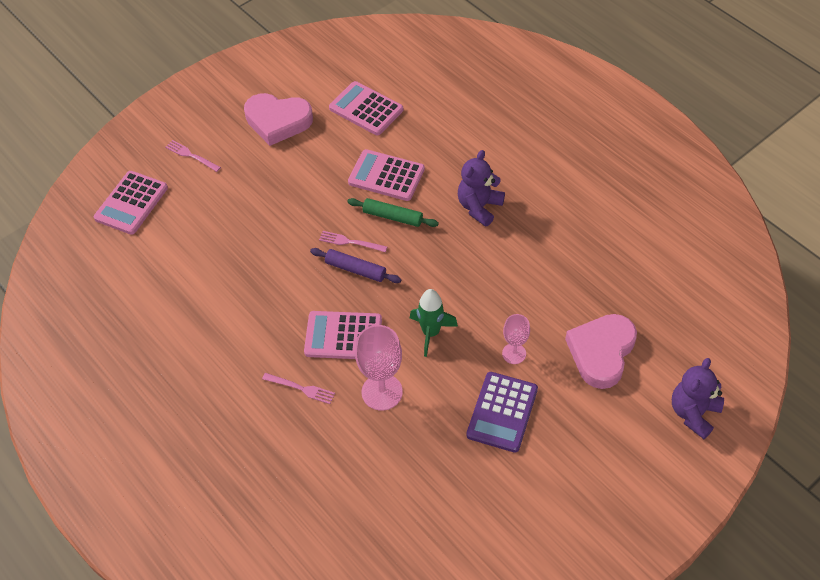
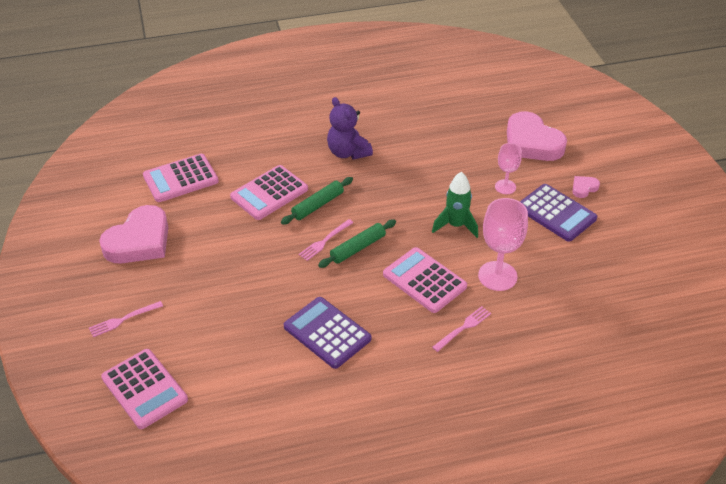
camera: 65 degrees left, 10 degrees down
(244, 291) = (327, 333): none -> purple calculator
(343, 336) = (424, 280): pink calculator -> pink calculator turned 105 degrees clockwise
(355, 269) = (358, 248): purple rolling pin -> green rolling pin
(558, 425) = (584, 188): none -> pink heart
(693, 413) = (608, 121): purple teddy bear -> none

